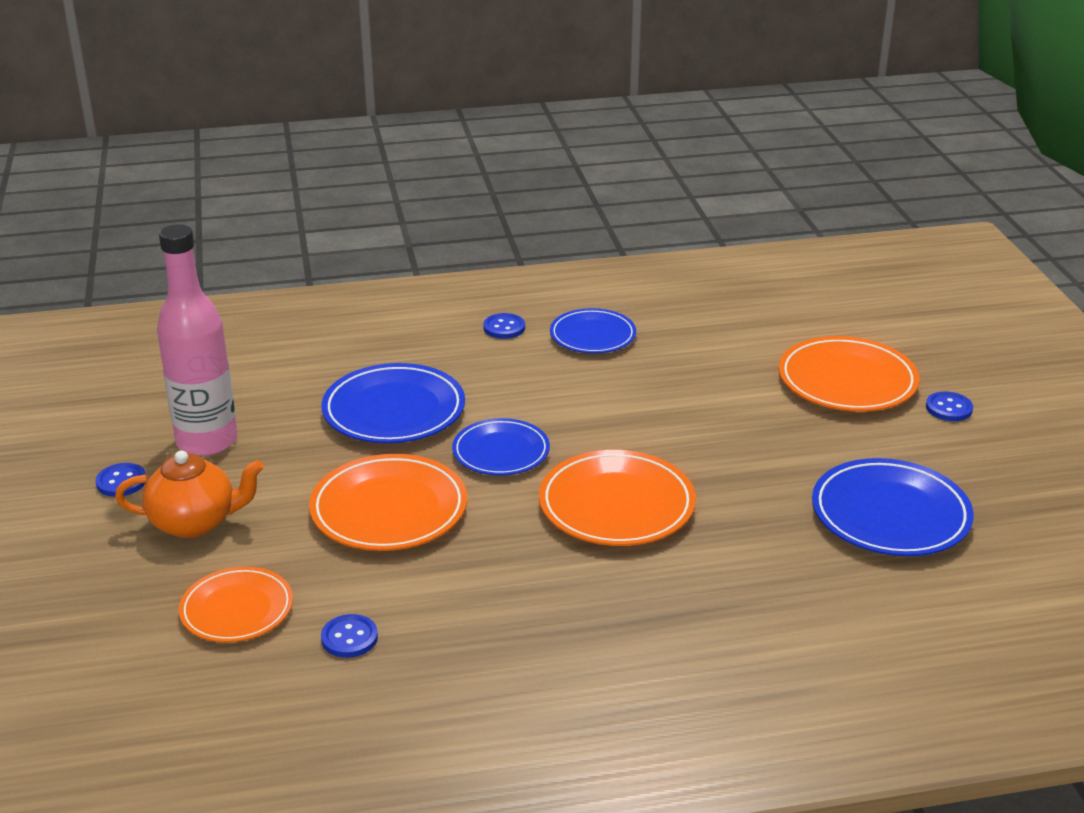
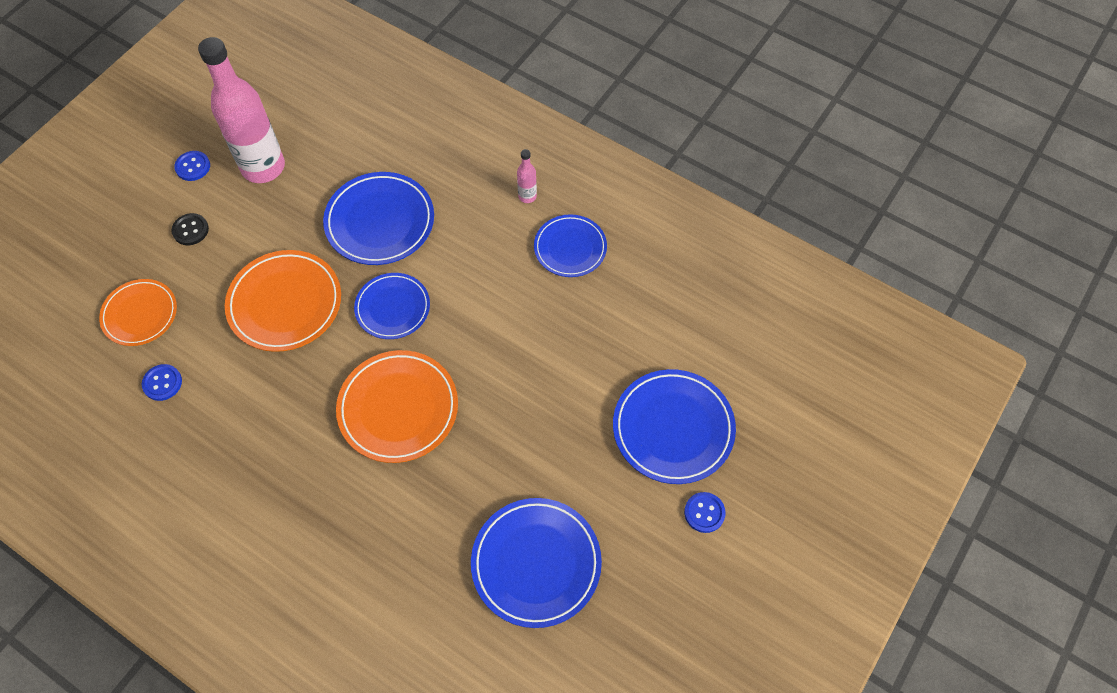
camera: 45 degrees right, 30 degrees up
(195, 522) = (190, 230): orange teapot -> black button
(504, 328) = (527, 196): blue button -> pink bottle
(847, 381) = (673, 428): orange plate -> blue plate

